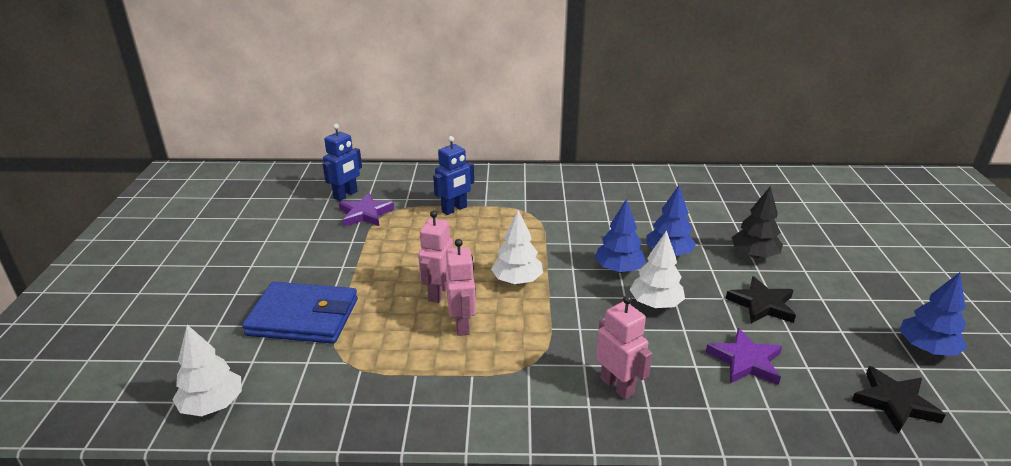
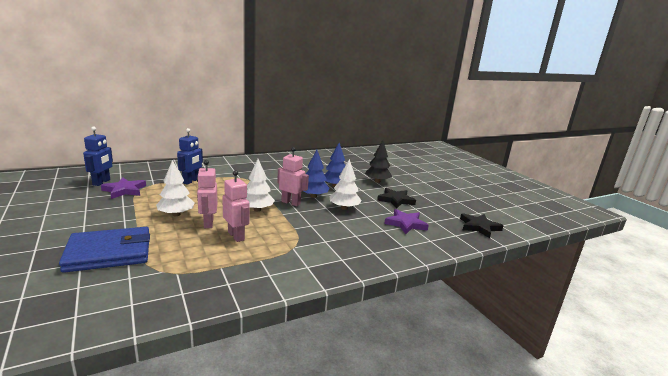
camera: 30 degrees left, 10 degrees down
(212, 405) = (55, 322): white tree -> white tree (176, 214)
(617, 386) = (351, 247): pink robot -> pink robot (291, 203)
(926, 349) = (475, 205): blue tree -> none

